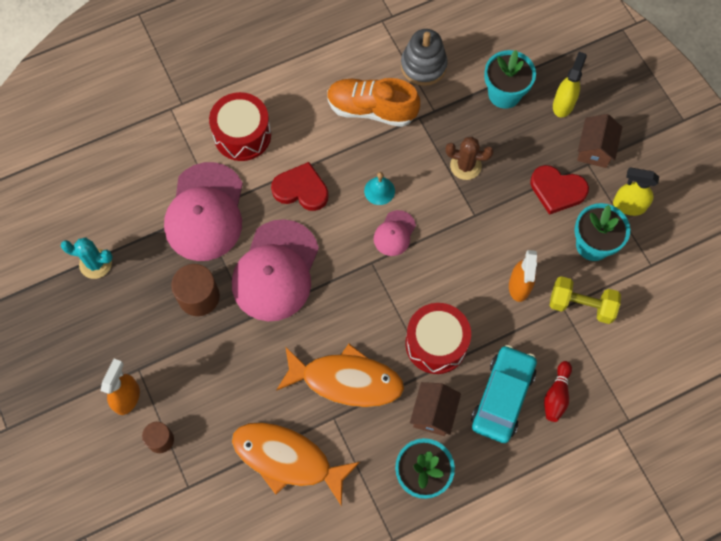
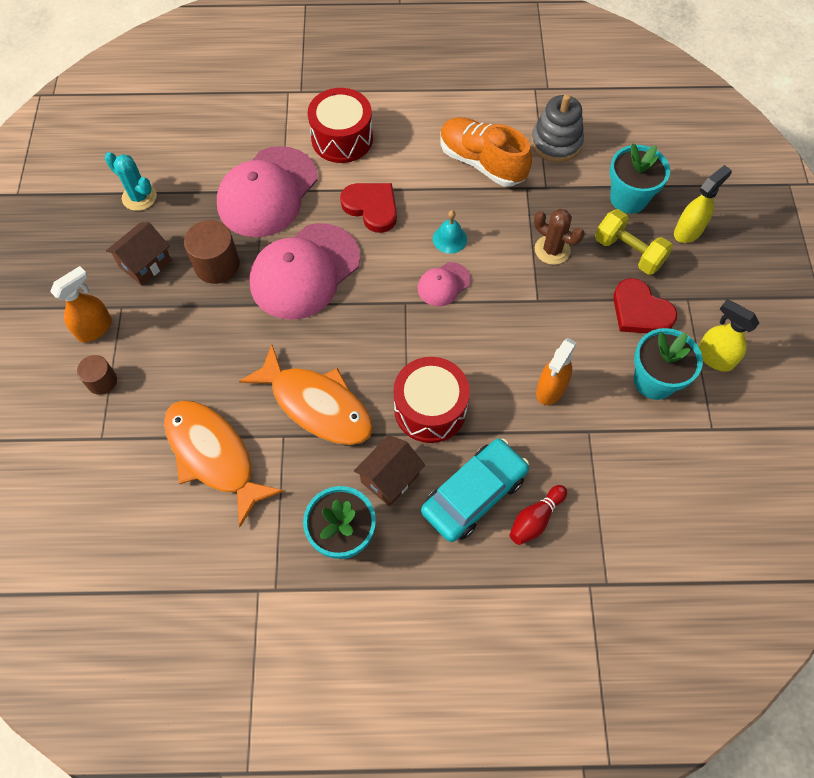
camera: 25 degrees right, 5 degrees down
(581, 305) = (610, 437): yellow dumbbell -> yellow dumbbell (628, 252)
(595, 149) = (702, 287): brown house -> brown house (145, 263)

